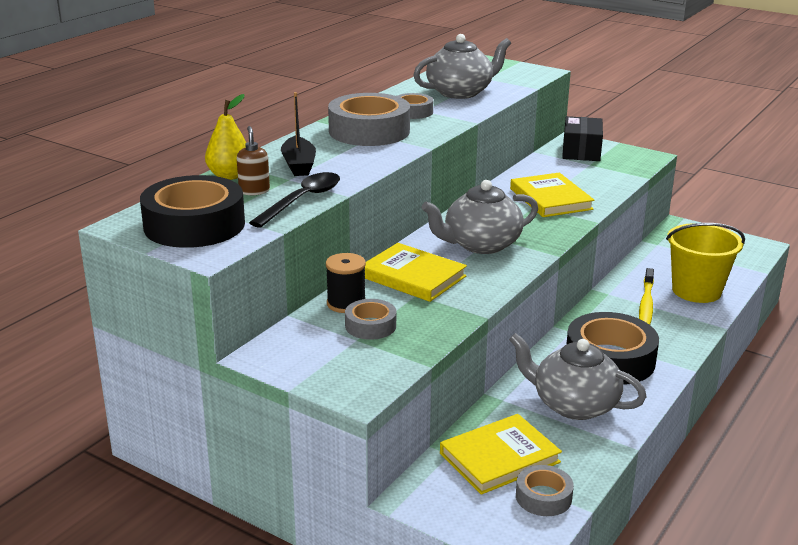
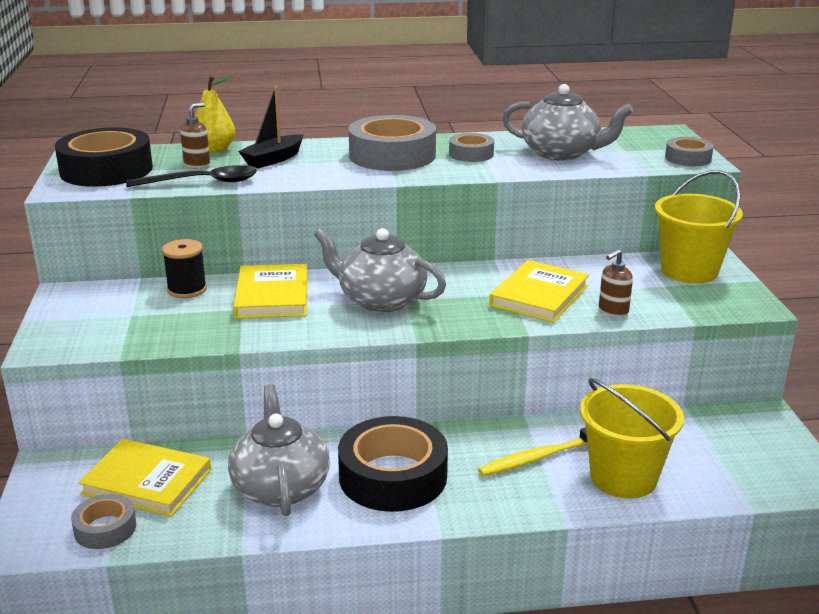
camera: 50 degrees right, 0 degrees up
(370, 326) = (160, 311): grey tape -> grey tape (688, 158)
(581, 151) = (689, 271): black box -> yellow bucket
(602, 189) = (613, 311): none -> brown soap dispenser

